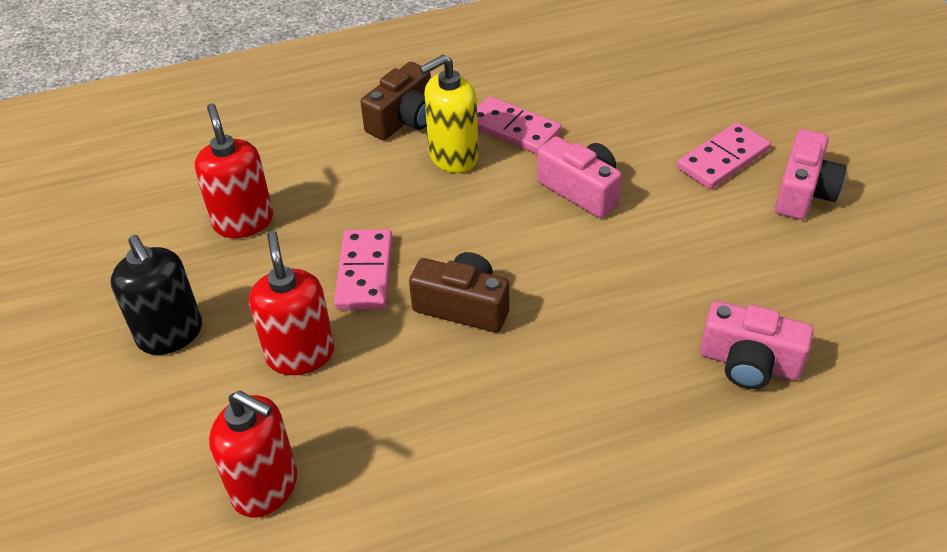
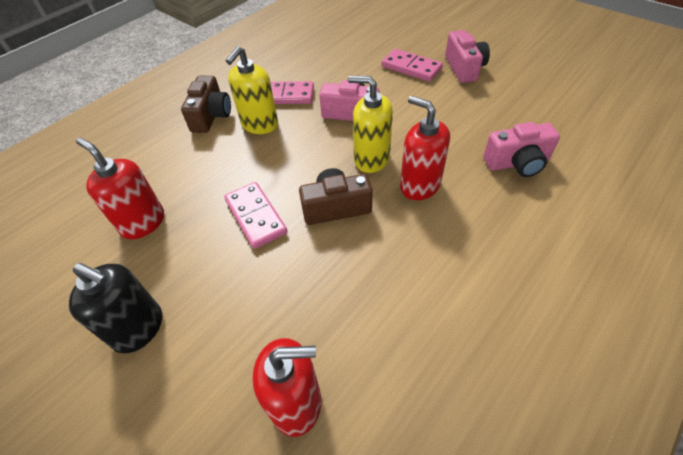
camera: 30 degrees left, 5 degrees up
(300, 354) = (251, 291): red soap dispenser -> red soap dispenser (419, 185)
(555, 266) = (371, 159): none -> yellow soap dispenser
(722, 159) = (411, 68): pink domino -> pink domino turned 75 degrees counterclockwise

